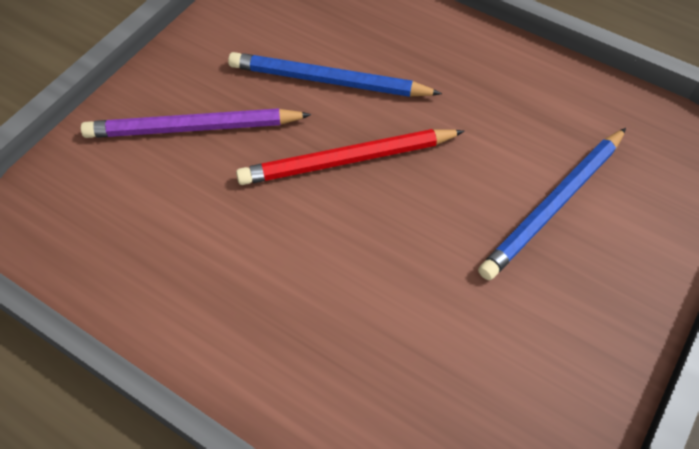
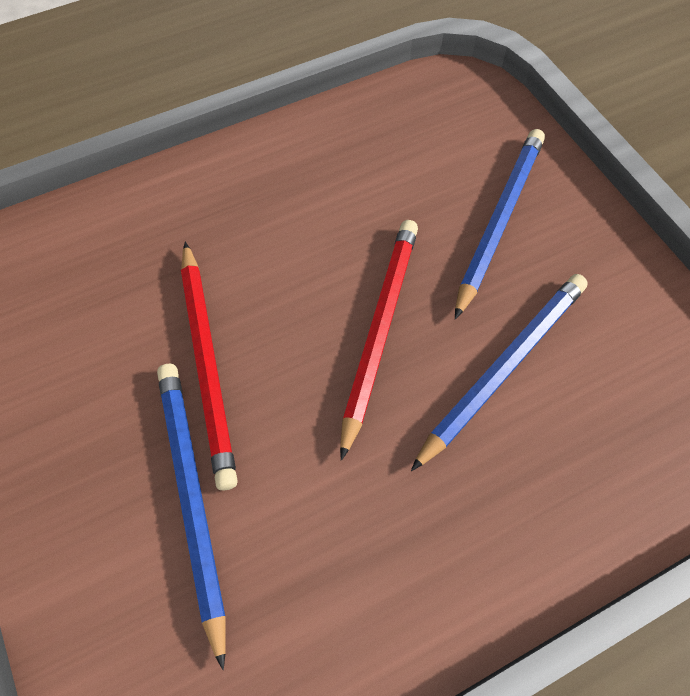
camera: 120 degrees right, 5 degrees up
(193, 128) = (499, 220): purple pencil -> blue pencil
(456, 256) = (207, 363): none -> red pencil

